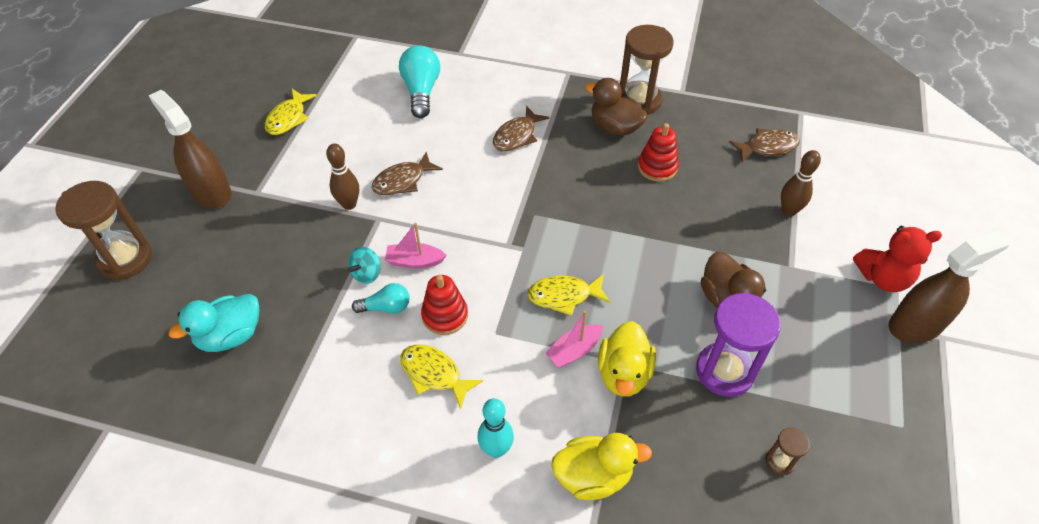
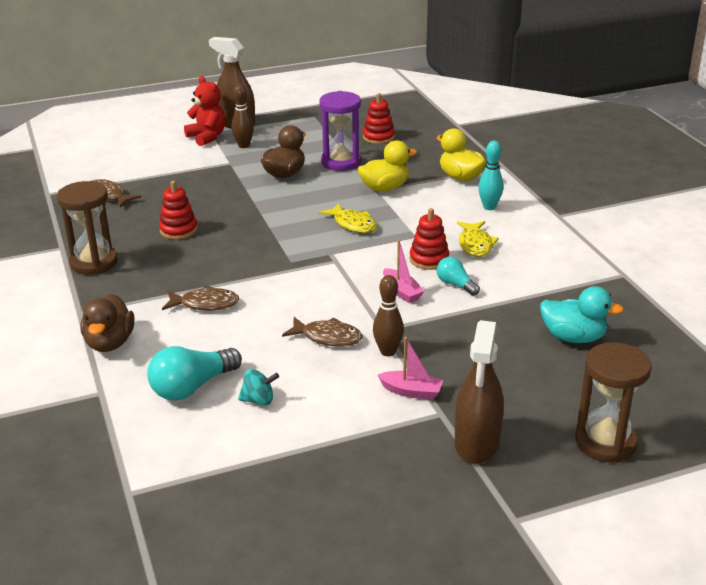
camera: 125 degrees left, 20 degrees down
(288, 118) = (325, 457): yellow fish -> none
(367, 274) = (440, 307): turquoise spinning top -> turquoise spinning top (258, 400)
(574, 351) = (390, 207): pink boat -> pink boat (411, 391)
(615, 127) = (145, 262): brown duck -> brown duck (110, 343)
(779, 461) = (378, 137): brown hourglass -> red stacking toy
(788, 211) = (175, 174): brown bowling pin -> brown bowling pin (244, 145)

